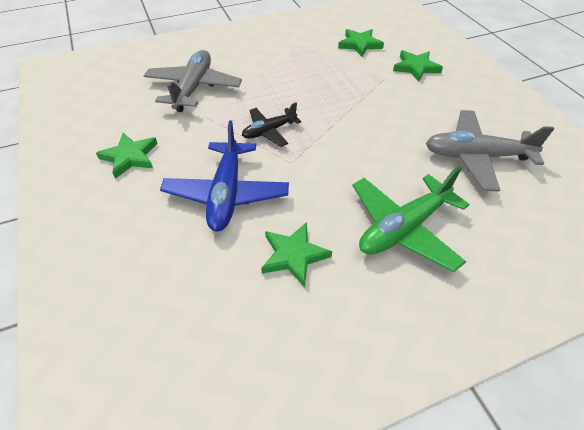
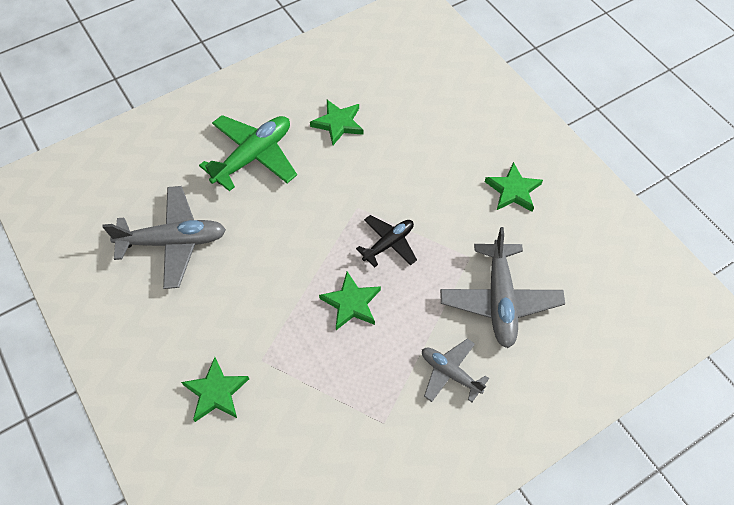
camera: 170 degrees right, 10 degrees up
(227, 194) = (406, 166): blue plane -> none
(250, 59) = (450, 373): none -> grey plane
(359, 44) = (296, 441): green star -> green star (351, 303)

